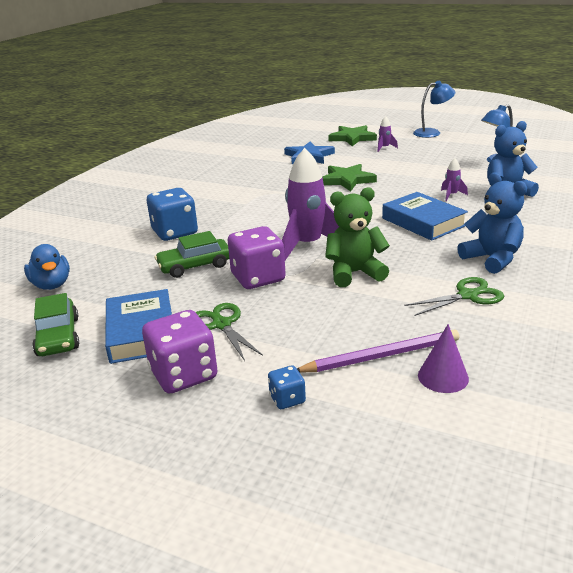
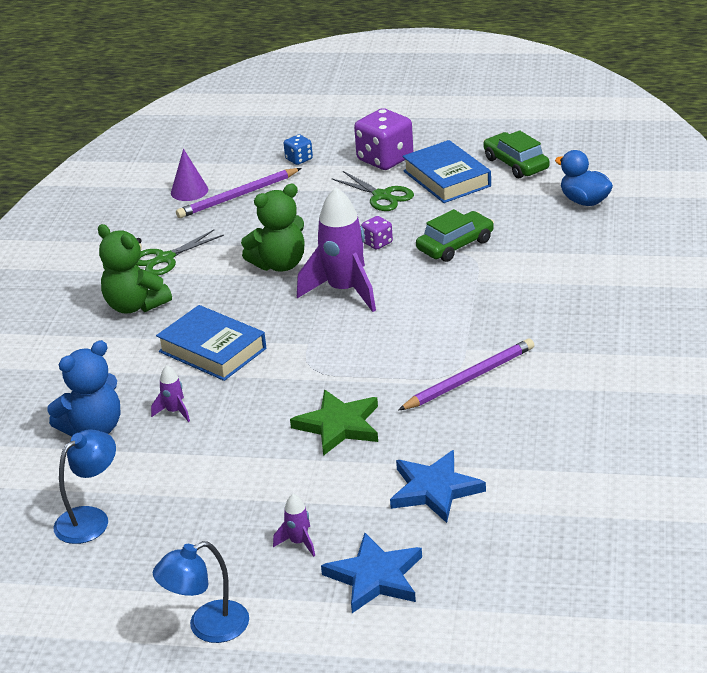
camera: 165 degrees right, 5 degrees up
(175, 232) = (520, 283): blue dice -> none
(257, 190) = (469, 378): none -> purple pencil
(258, 278) = (377, 243): purple dice -> purple dice, size x0.50
(352, 138) = (375, 577): green star -> blue star
(492, 259) = (135, 306): blue teddy bear -> green teddy bear

